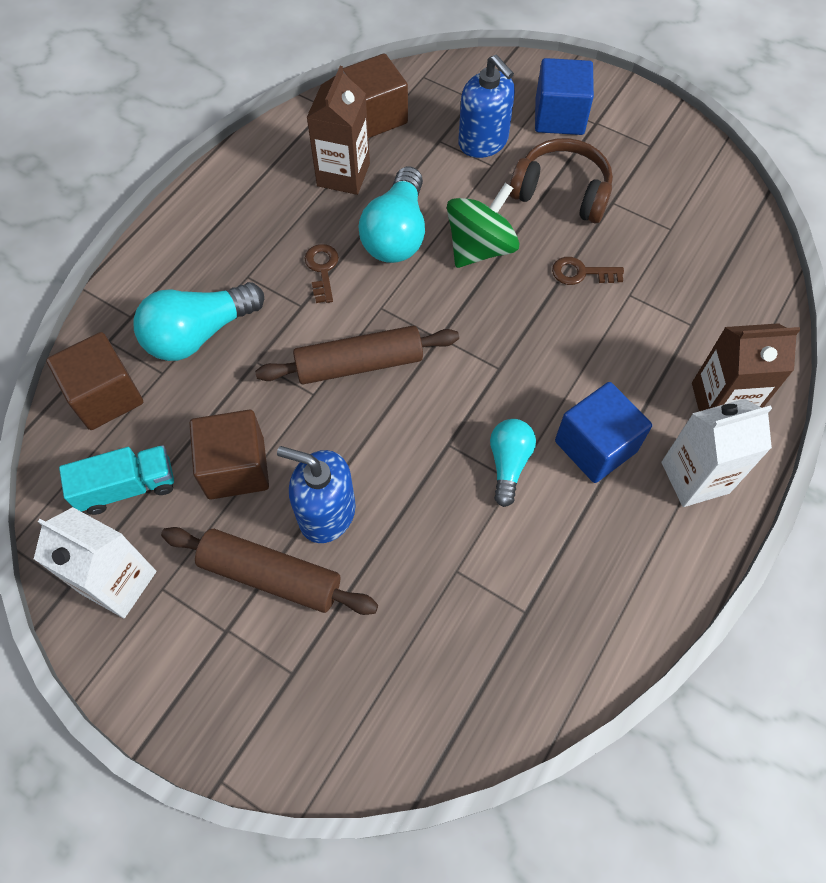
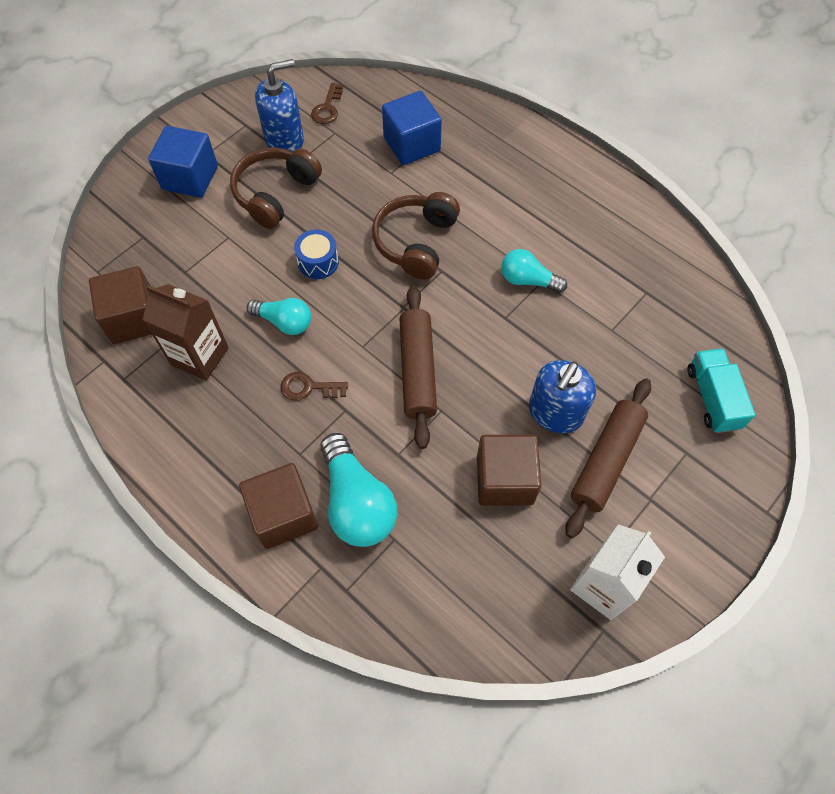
camera: 80 degrees left, 0 degrees up
(106, 396) = (410, 593): brown cube -> brown cube (284, 515)
(127, 487) = (511, 575): turquoise truck -> turquoise truck (712, 398)
(397, 234) = (284, 322): turquoise light bulb -> turquoise light bulb, size x0.61
(480, 248) = (318, 262): green spinning top -> blue drum
(483, 142) = (199, 238): blue soap dispenser -> blue soap dispenser (285, 139)
(533, 336) = (416, 242): none -> brown headphones
(581, 273) = (362, 198): brown key -> brown key (327, 108)
(595, 446) = (520, 223): blue cube -> blue cube (411, 144)
(695, 477) = (553, 172): white carton -> none
(721, 402) = (496, 142): brown carton -> none

